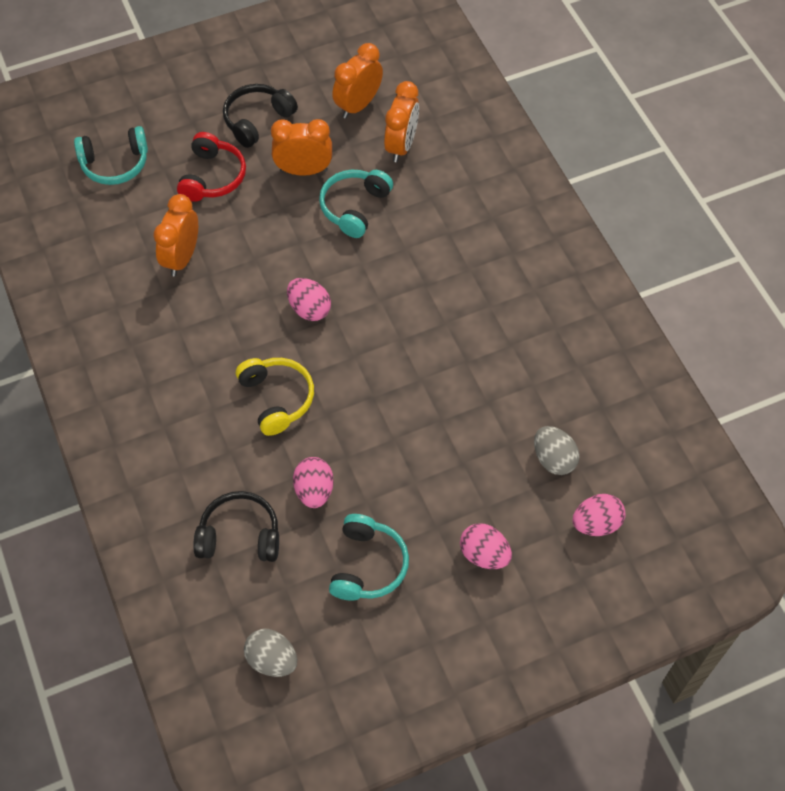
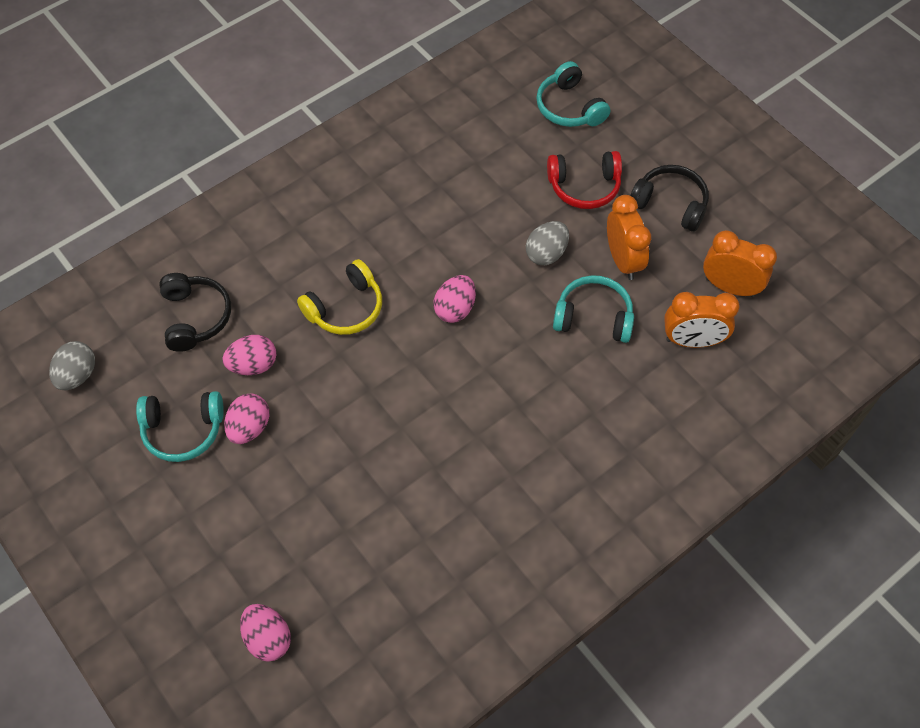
camera: 75 degrees right, 0 degrees up
(182, 258) = (480, 189): orange clock -> none
(484, 554) = (212, 533): pink egg -> pink egg (249, 427)
(553, 459) = (336, 579): grey egg -> grey egg (546, 253)

